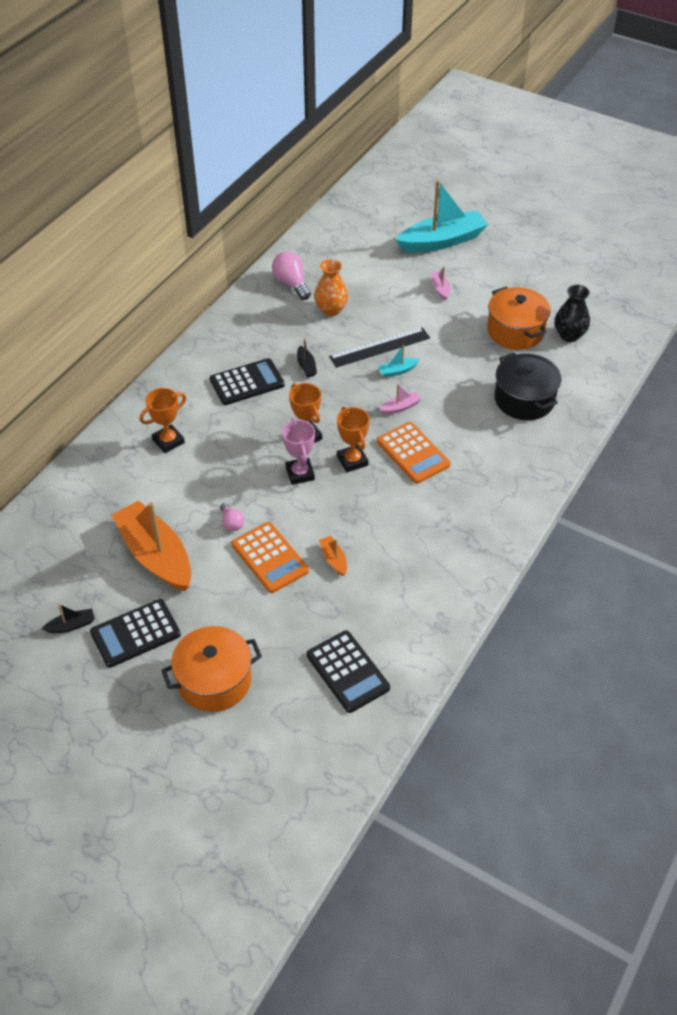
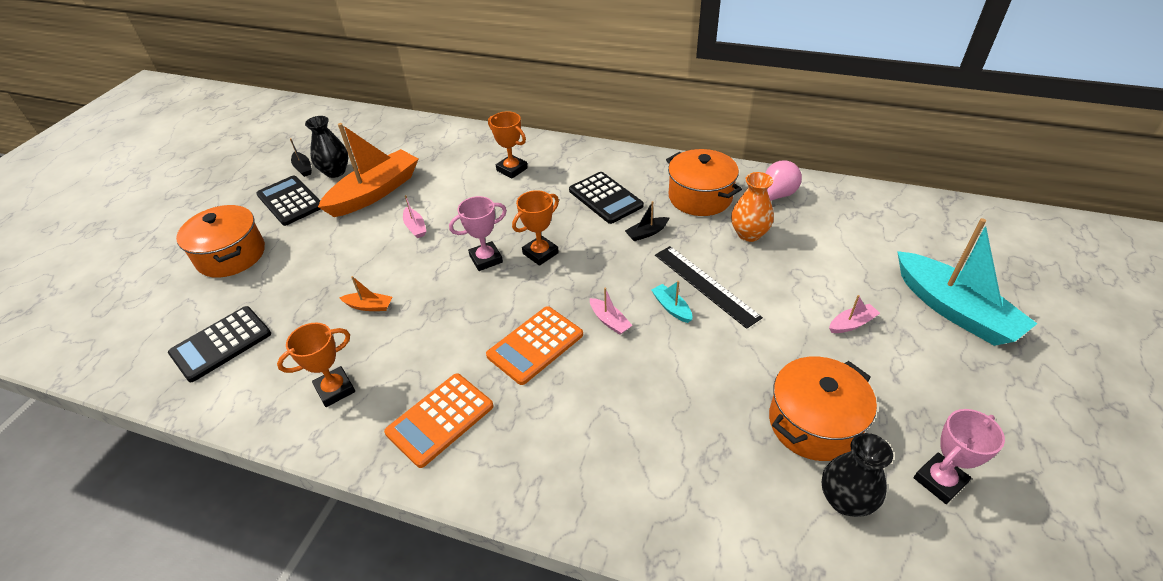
camera: 80 degrees right, 5 degrees down
(96, 593) = (335, 172): none -> black vase
(232, 522) = (415, 227): pink light bulb -> pink boat
(269, 558) = (371, 260): orange calculator -> orange calculator (440, 419)
(272, 324) = (700, 197): none -> orange pot
(333, 559) = (369, 306): orange boat -> orange boat turned 45 degrees clockwise
(352, 461) = (512, 295): orange trophy -> orange trophy (335, 389)
(524, 399) = (671, 453): black pot -> none
(563, 296) = (939, 481): none -> pink trophy

